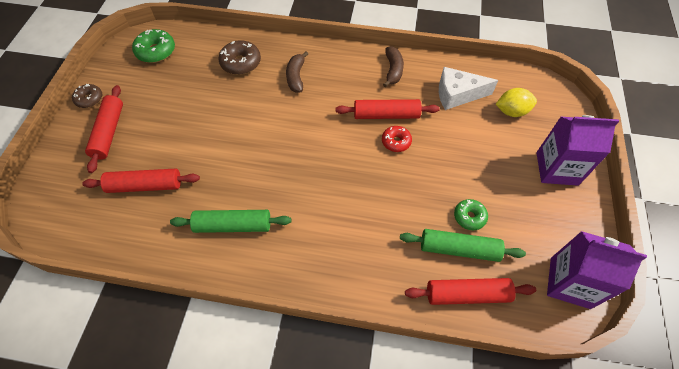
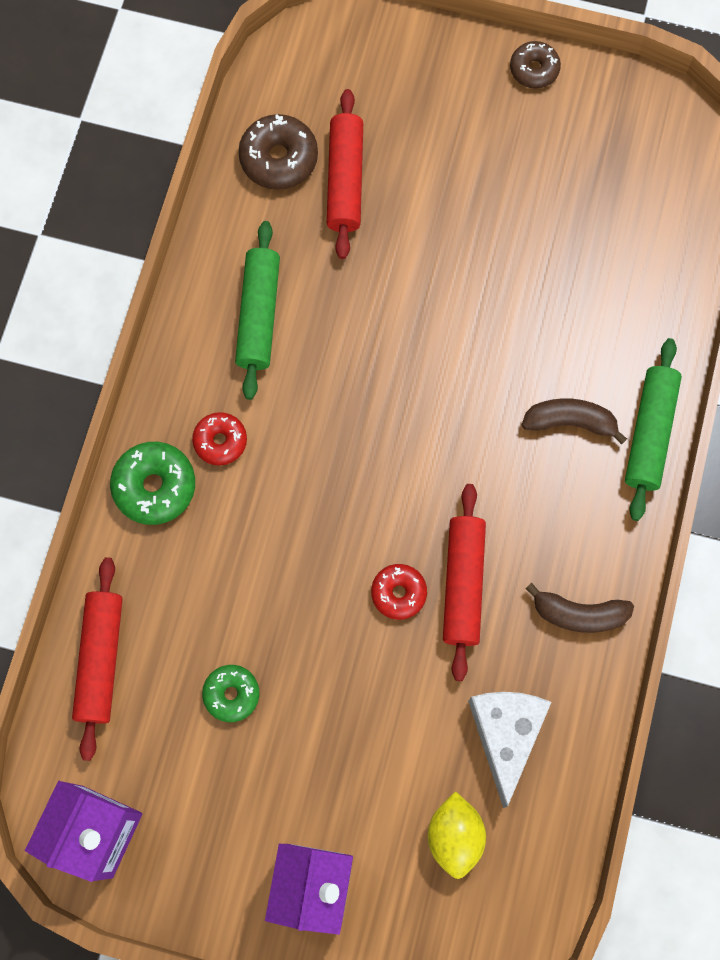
camera: 95 degrees right, 15 degrees up
(109, 132) = (457, 112): red rolling pin -> none
(156, 51) = (649, 164): green donut -> green donut (155, 486)
(241, 63) = (612, 319): brown donut -> brown donut (279, 159)
(317, 239) = (220, 441): none -> red donut
(459, 249) = (176, 663): green rolling pin -> green rolling pin (650, 433)

